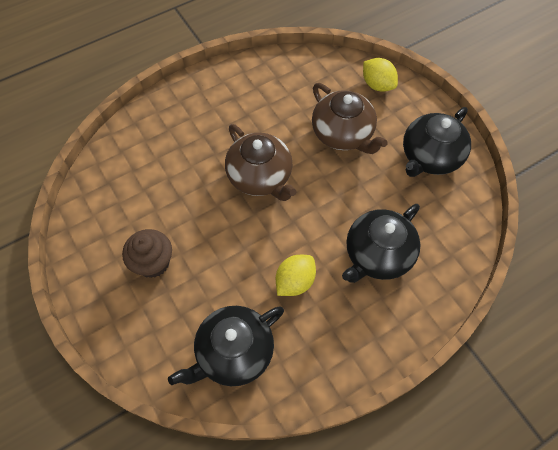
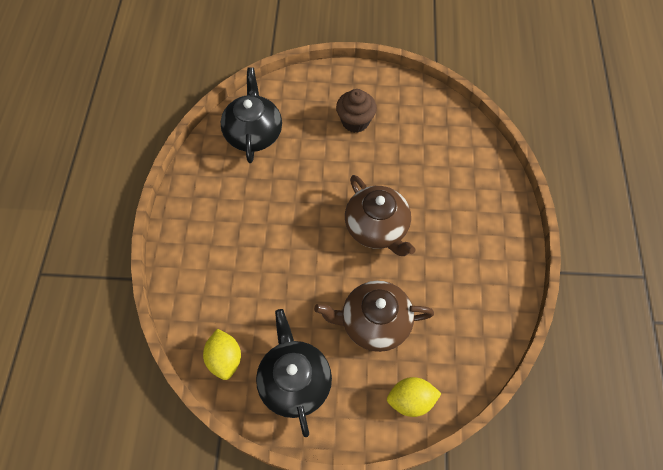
camera: 125 degrees right, 0 degrees up
(260, 177) = (377, 228): brown teapot -> brown teapot turned 120 degrees counterclockwise
(295, 281) = (270, 197): yellow lemon -> yellow lemon (225, 359)
(377, 255) = (244, 266): black teapot -> none

